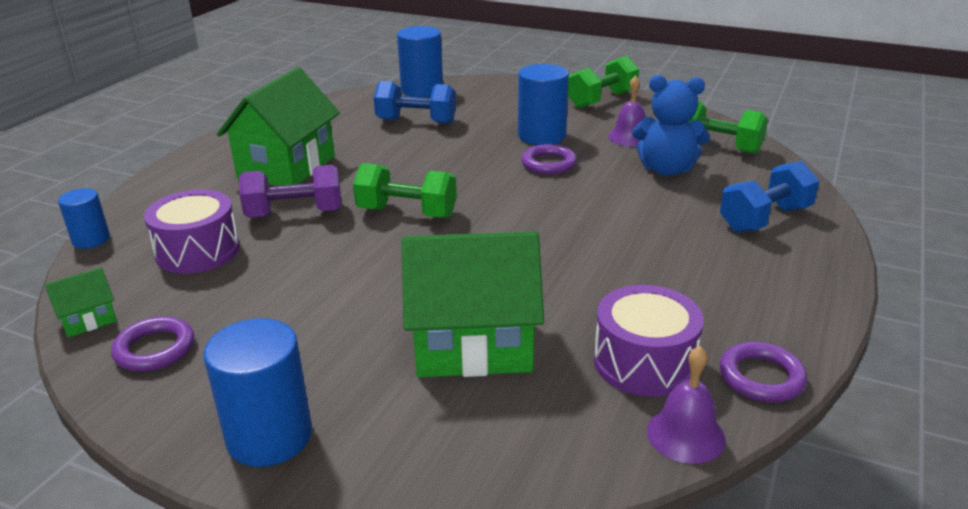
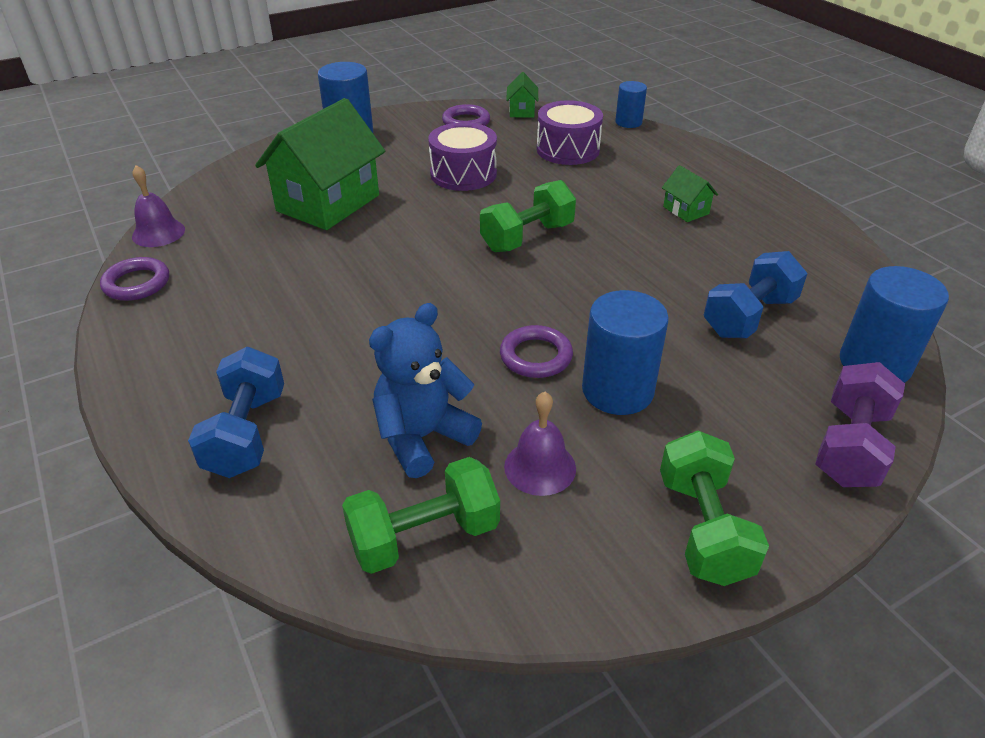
camera: 125 degrees right, 10 degrees up
(287, 167) = (686, 210): green house -> green house, size x0.44
(295, 213) = (585, 192): purple dumbbell -> purple dumbbell (850, 446)
(644, 362) = (219, 250): purple drum -> purple drum (463, 174)

